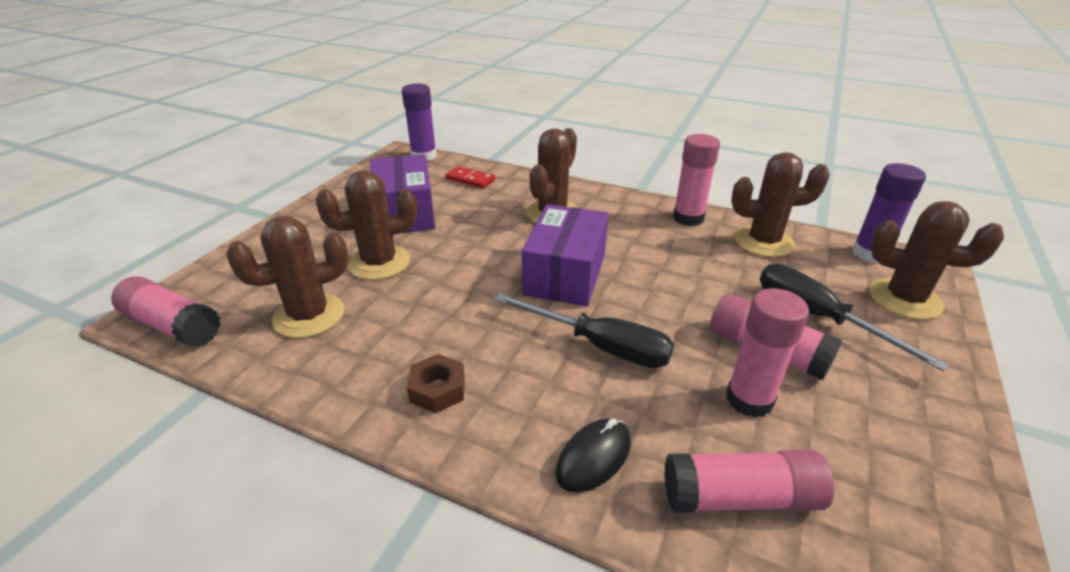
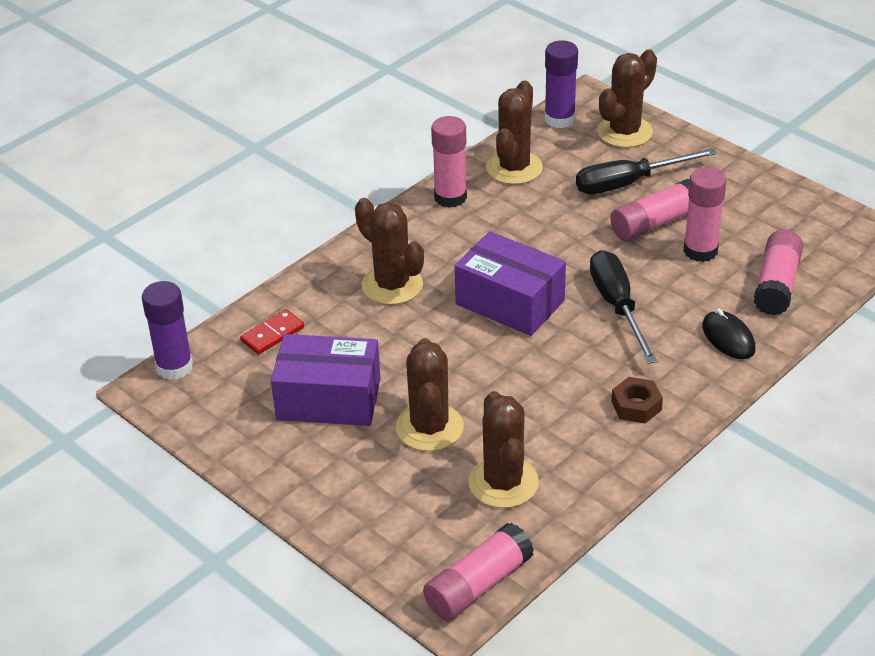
camera: 70 degrees left, 5 degrees up
(599, 346) = (617, 306): black screwdriver -> black screwdriver turned 60 degrees counterclockwise

